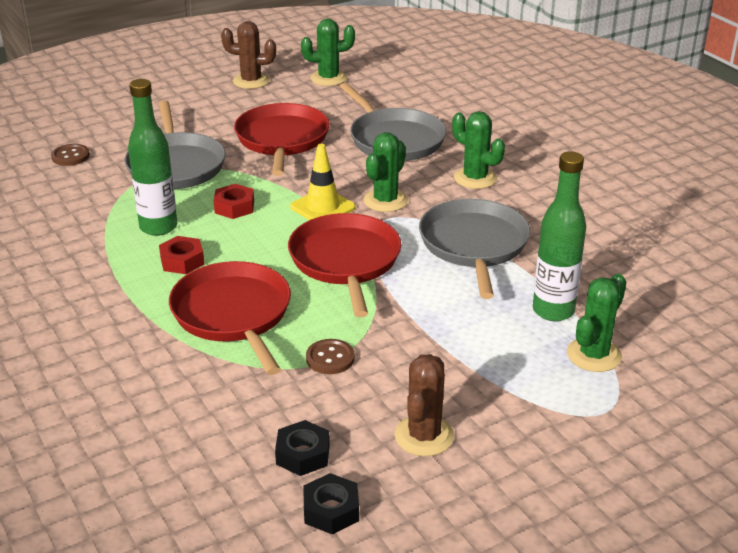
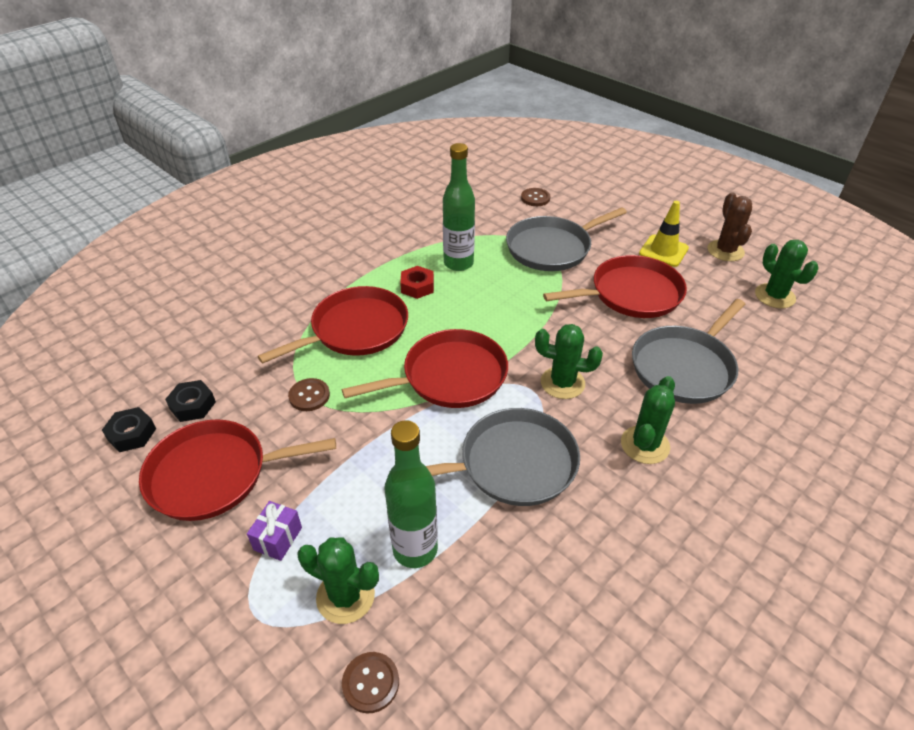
camera: 75 degrees right, 10 degrees up
(234, 207) = (505, 293): red nut -> none
(322, 207) = (530, 344): yellow traffic cone -> yellow traffic cone (663, 251)
(424, 436) = (215, 474): brown cactus -> red pan
(522, 392) = (278, 538): none -> purple gift
(675, 349) = (370, 683): none -> brown button

